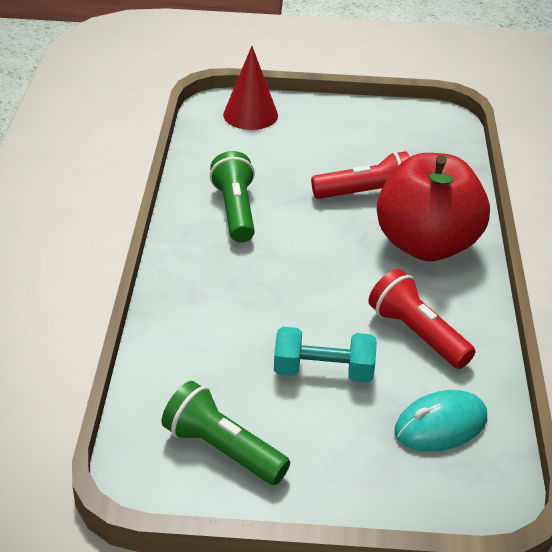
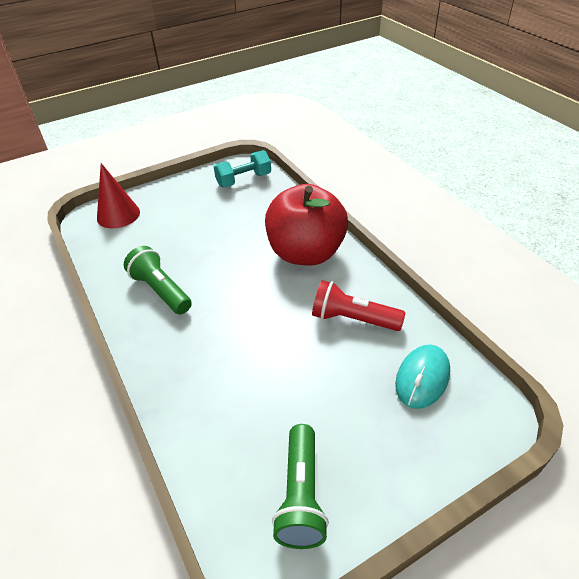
camera: 30 degrees left, 5 degrees up
(222, 450) = (301, 495): green flashlight -> green flashlight turned 90 degrees counterclockwise
(323, 372) = (318, 383): turquoise dumbbell -> turquoise dumbbell (244, 180)
(365, 194) = (240, 236): red flashlight -> none

